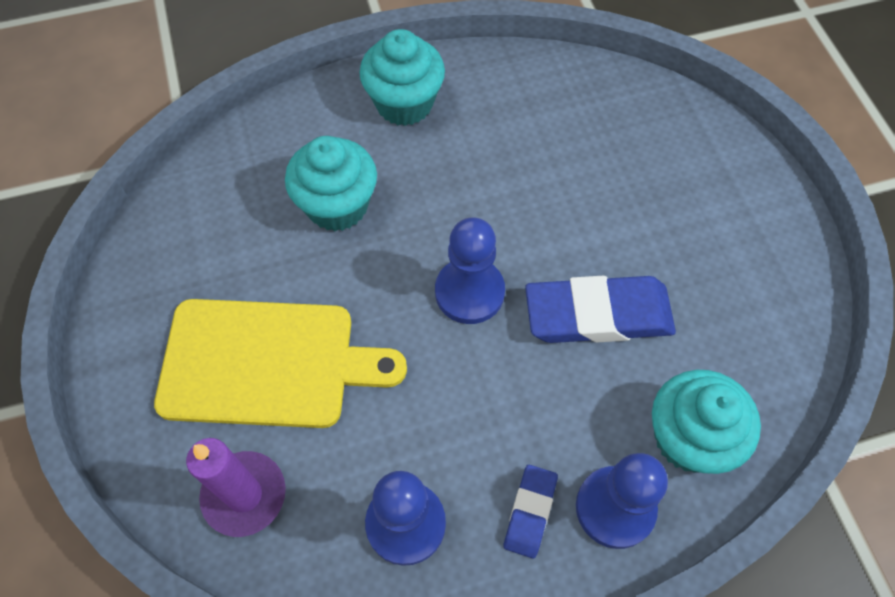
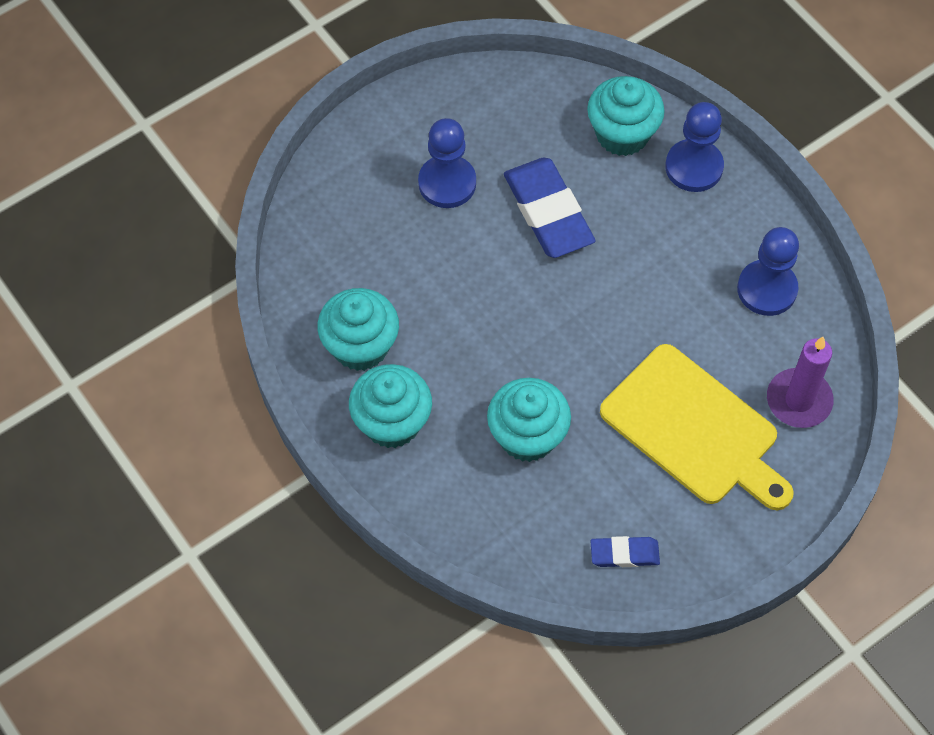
camera: 110 degrees left, 0 degrees up
(267, 363) = (694, 429): yellow cutting board -> yellow cutting board turned 150 degrees clockwise
(469, 292) = (567, 306): blue pawn -> blue pawn (447, 183)
(495, 102) = (360, 346): none -> turquoise cupcake
(530, 512) = (721, 216): blue eraser -> blue eraser (624, 554)

